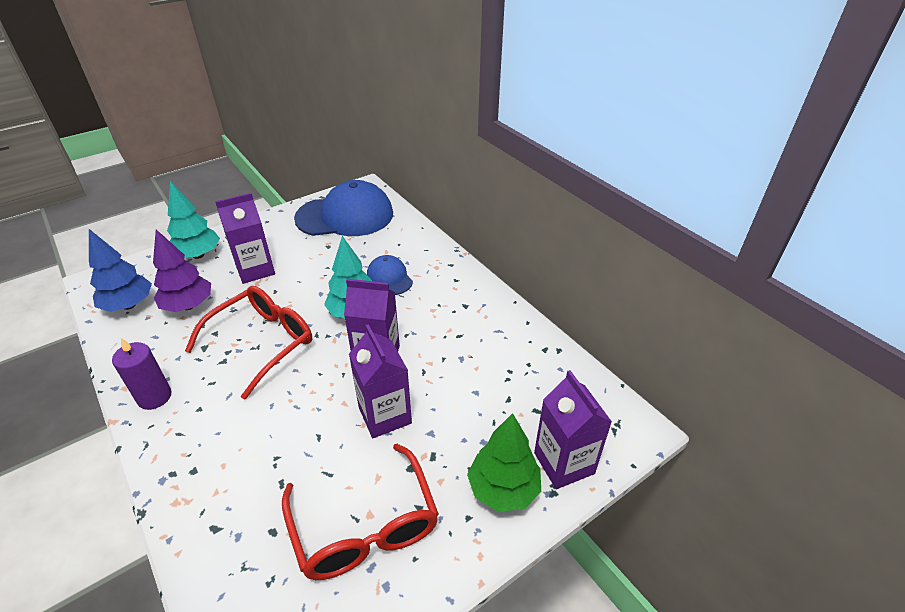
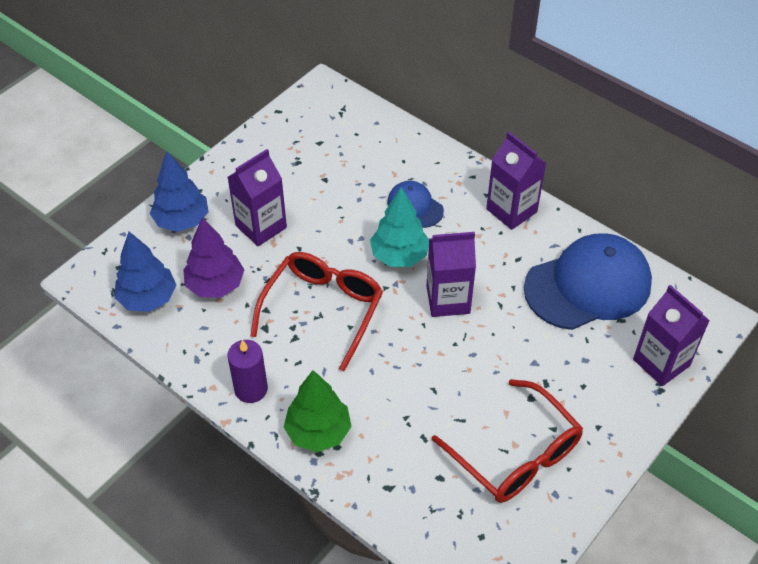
camera: 15 degrees left, 10 degrees up
(198, 255) = (182, 221): turquoise tree -> blue tree
(345, 216) = (322, 134): blue cap -> blue cap (588, 285)
(385, 415) = (485, 356): purple carton -> purple carton (511, 210)
(503, 489) = (618, 396): green tree -> green tree (318, 432)

